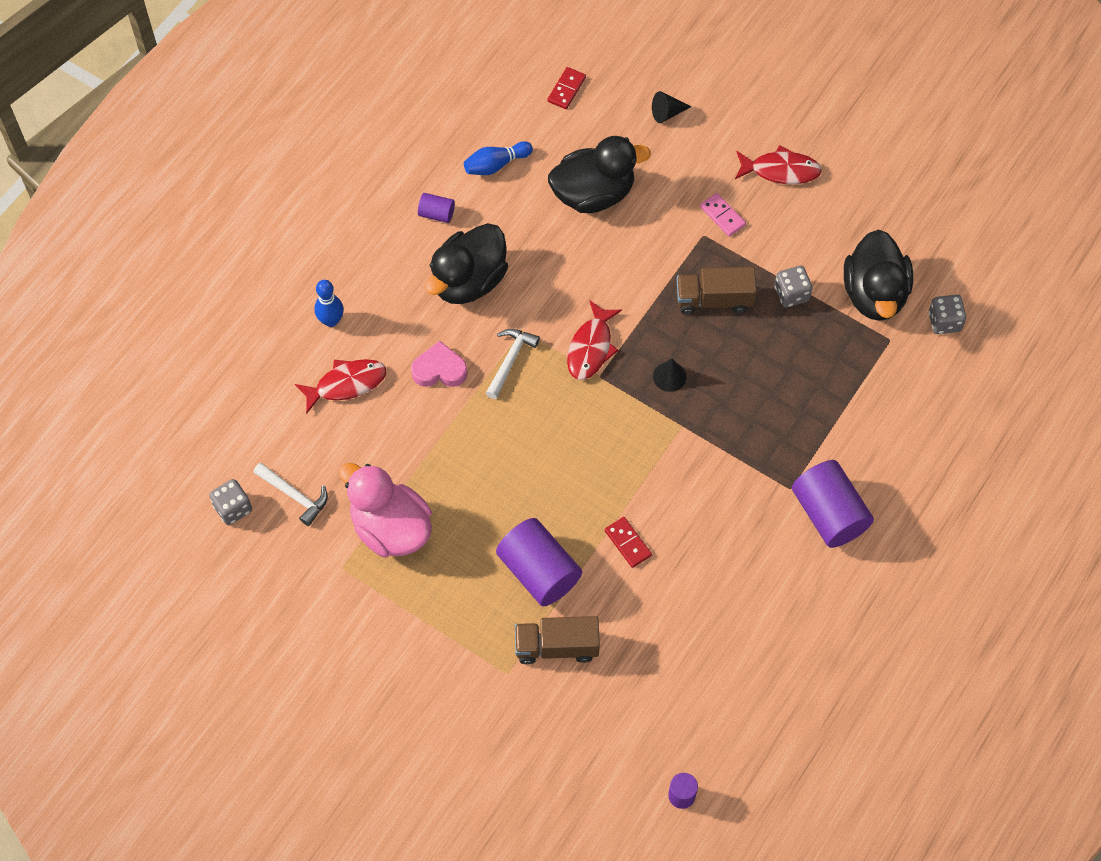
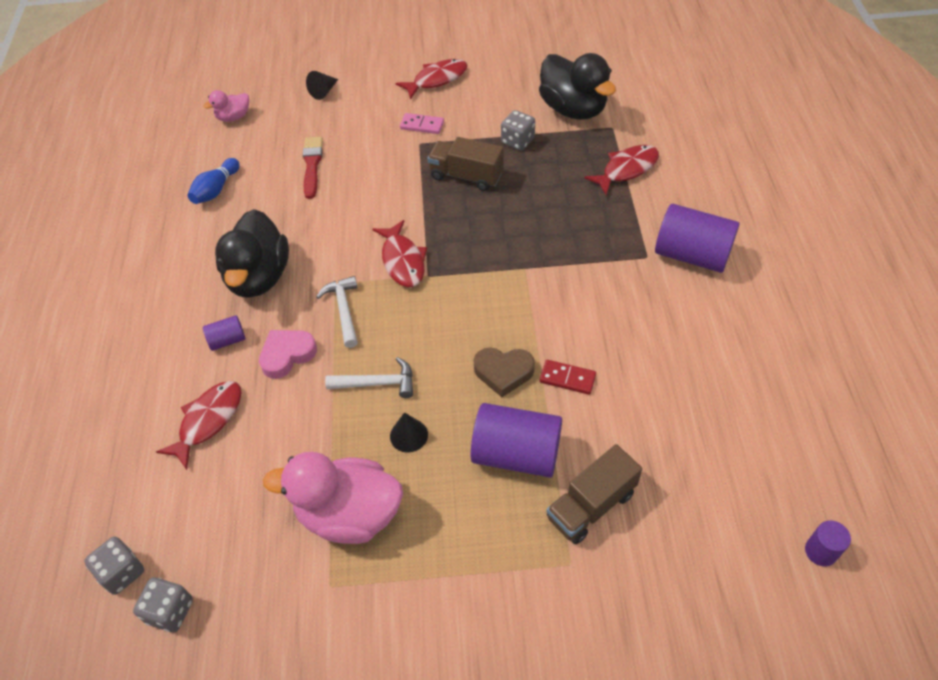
camera: 35 degrees left, 10 degrees down
(295, 495) = (229, 552): white hammer -> white hammer (377, 383)
(331, 320) = (154, 380): blue bowling pin -> none
(436, 214) = (191, 248): purple cylinder -> purple cylinder (227, 340)
(566, 89) = (233, 117): red domino -> pink duck
(585, 503) = (503, 372): none -> brown heart
(593, 194) = (312, 165): black duck -> red brush
(669, 376) = (482, 242): black cone -> black cone (409, 435)
(714, 300) = (466, 176): brown truck -> brown truck turned 60 degrees clockwise
(858, 393) = (626, 169): none -> red fish
(944, 322) = (635, 97): grey dice -> grey dice (122, 572)

